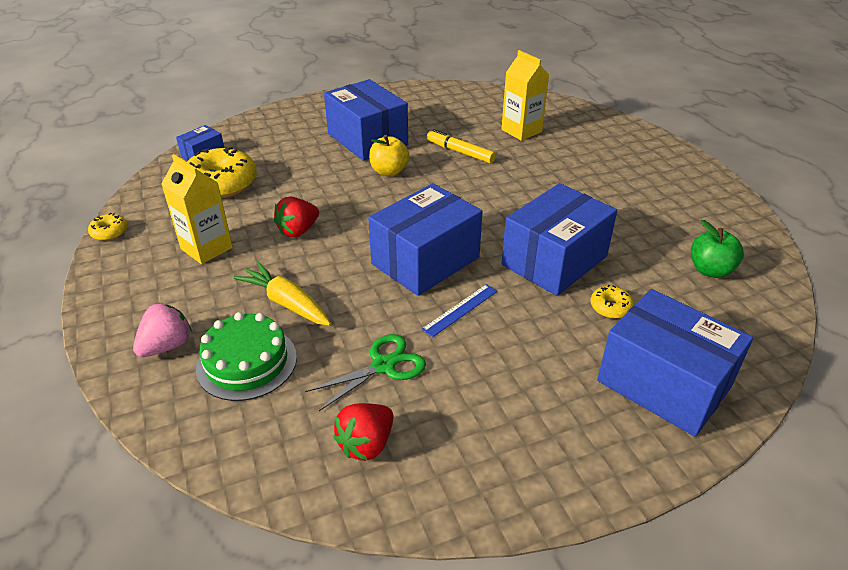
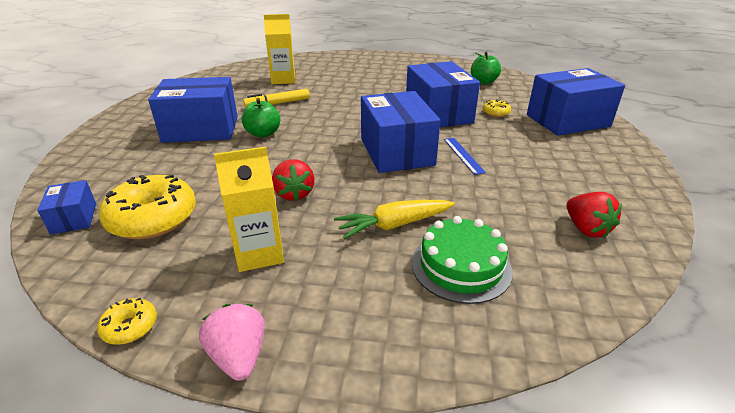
camera: 60 degrees left, 5 degrees down
(167, 346) = (402, 316): pink strawberry -> pink strawberry (239, 356)
(383, 366) = (504, 200): green scissors -> none
(389, 171) = (263, 133): yellow apple -> green apple

